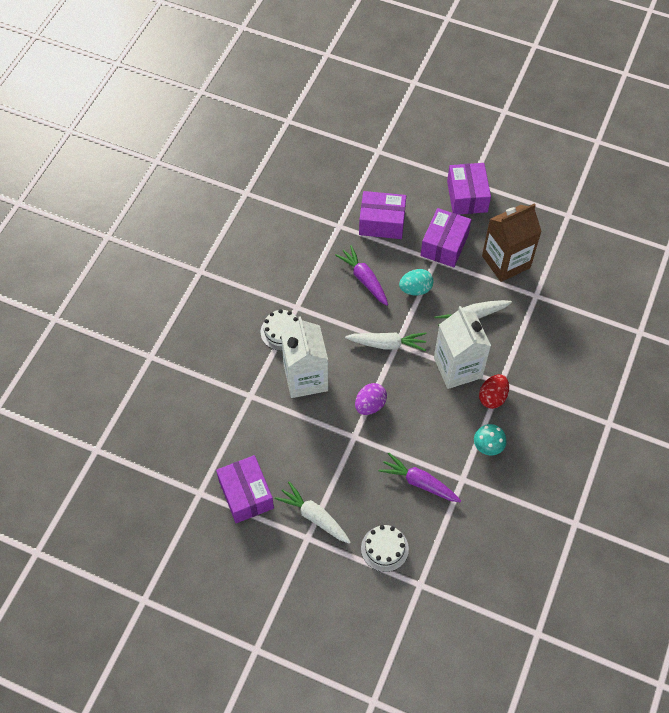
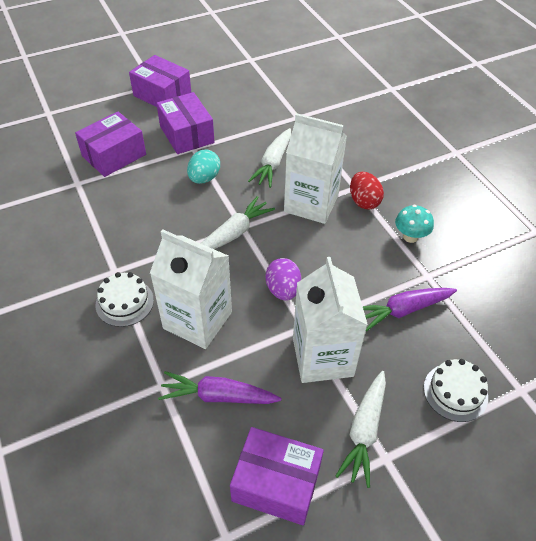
camera: 50 degrees left, 10 degrees down
(314, 516) = (364, 431): white carrot -> white carrot turned 60 degrees counterclockwise
(342, 461) = (322, 357): none -> white carton
(364, 279) = (150, 203): purple carrot -> purple carrot (217, 396)
(506, 262) = (247, 113): brown carton -> none

